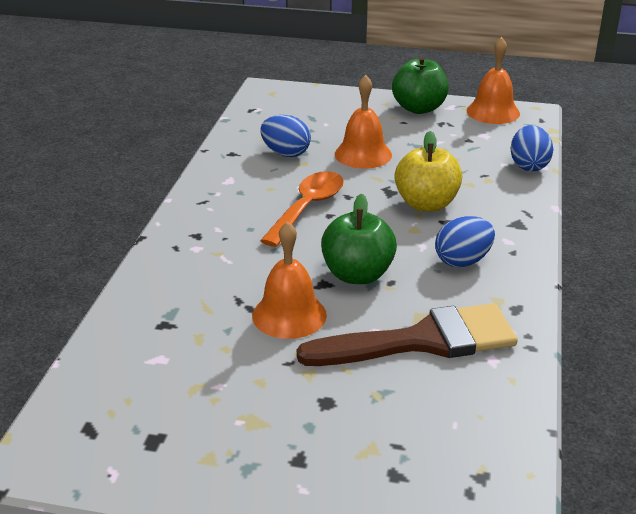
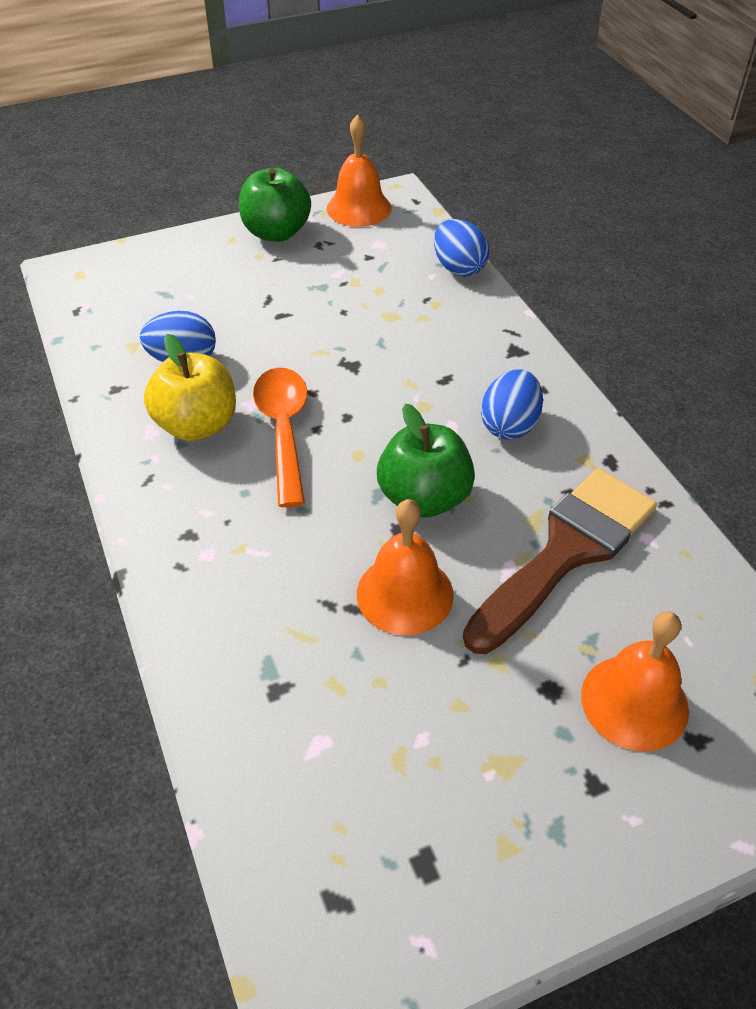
camera: 35 degrees left, 15 degrees up
(363, 154) = (274, 324): orange bell -> orange bell (634, 702)
(426, 204) = (405, 365): yellow apple -> yellow apple (197, 425)

